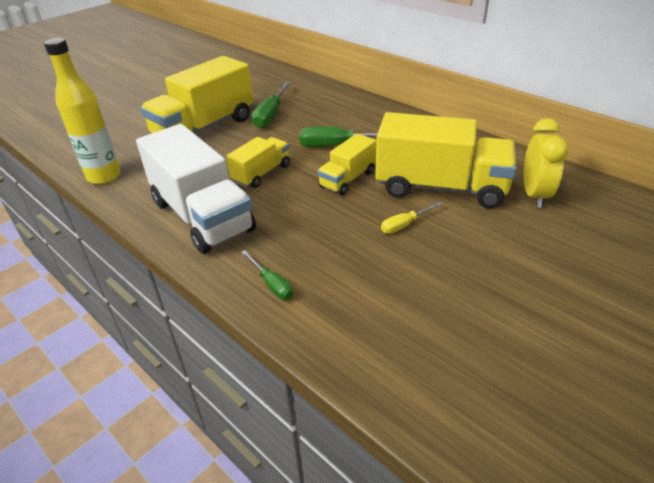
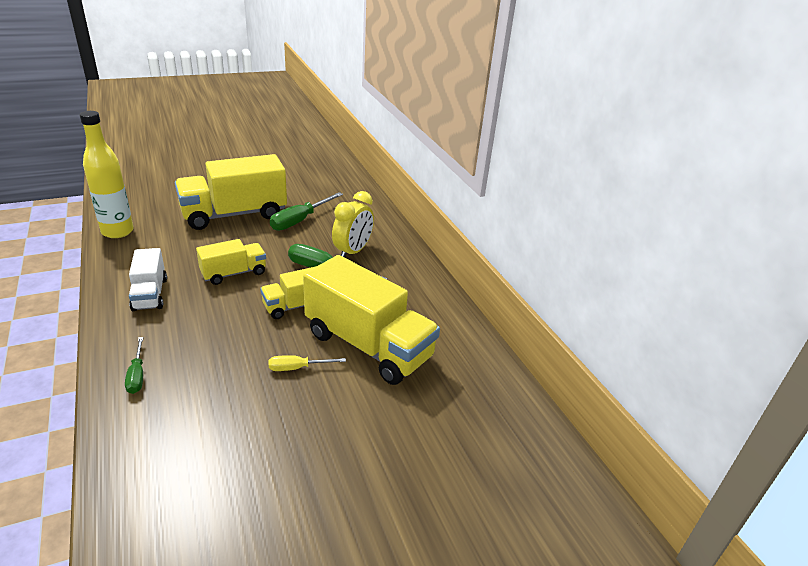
camera: 20 degrees right, 5 degrees down
(202, 216) = (150, 294): white truck -> white truck, size x0.53
(534, 195) = (448, 388): yellow clock -> yellow clock (353, 252)

